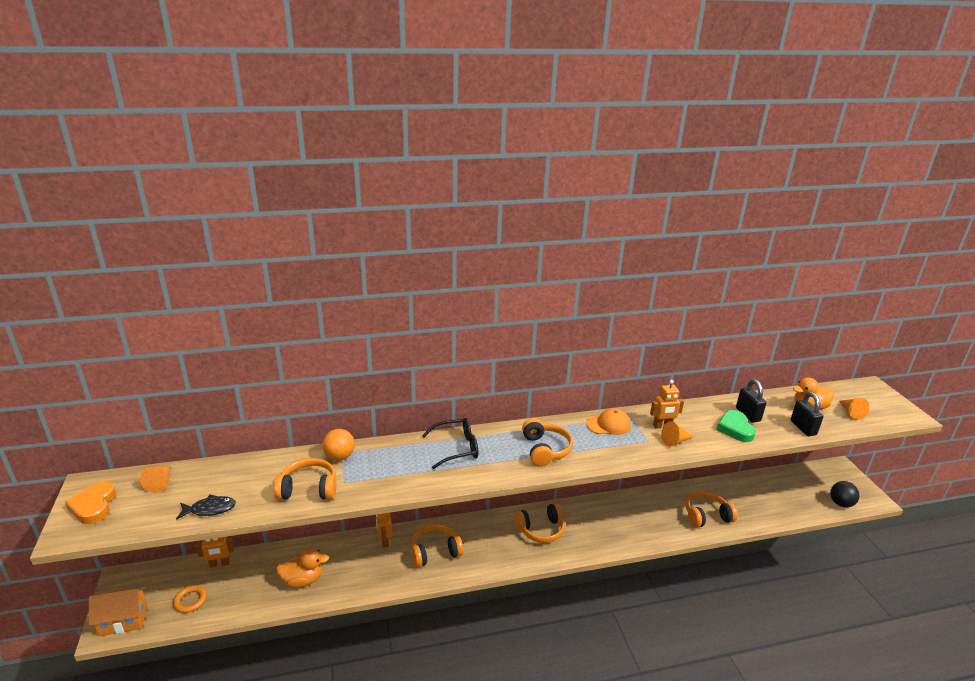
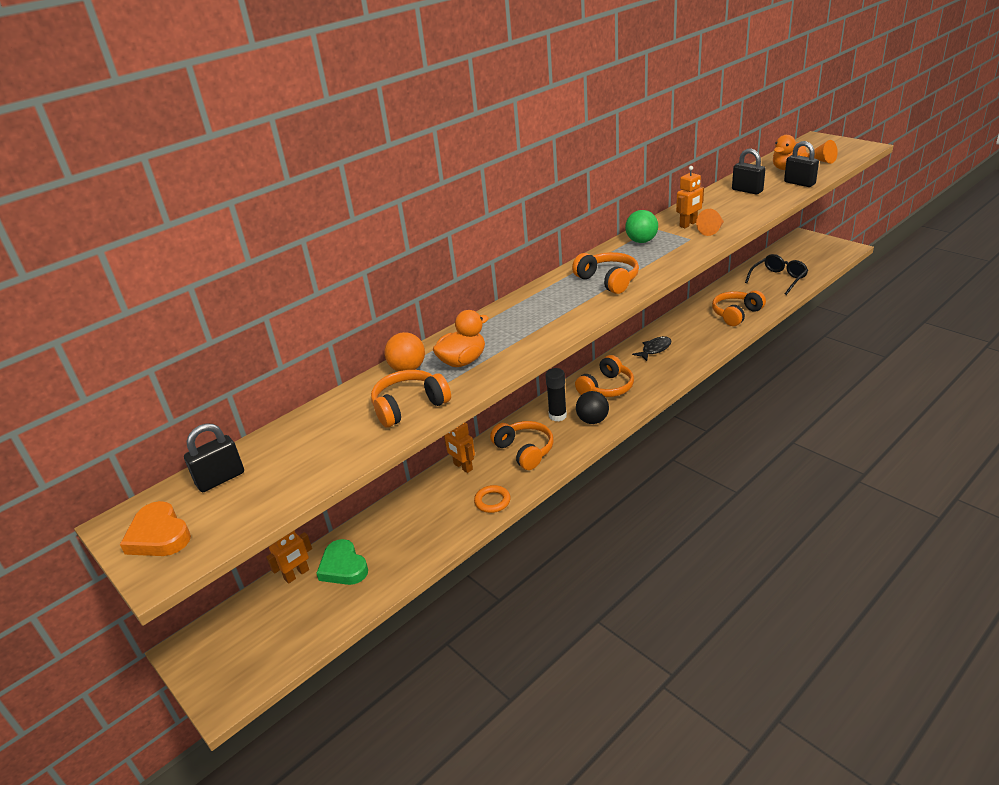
camera: 25 degrees left, 5 degrees up
(123, 620) = (235, 681): orange house -> none
(160, 483) = (220, 479): orange cone -> black padlock
(190, 601) = (300, 621): orange ring -> orange ring (492, 501)
(210, 509) = (317, 471): black fish -> black fish (655, 349)
(303, 580) = (411, 539): orange duck -> orange duck (463, 361)
(435, 551) = (524, 451): orange headphones -> orange headphones turned 105 degrees clockwise
(457, 448) = (522, 313): black glasses -> black glasses (778, 279)
(484, 534) = (557, 416): none -> black glue stick
(608, 425) = (641, 241): orange cap -> green ball
(735, 429) = (749, 203): green heart -> green heart (343, 567)
(840, 503) = (827, 261): black ball -> black ball (592, 420)

